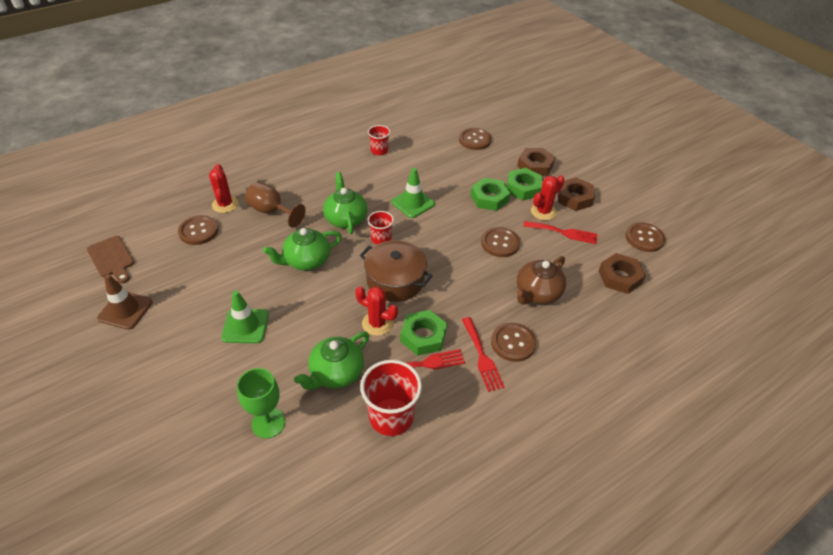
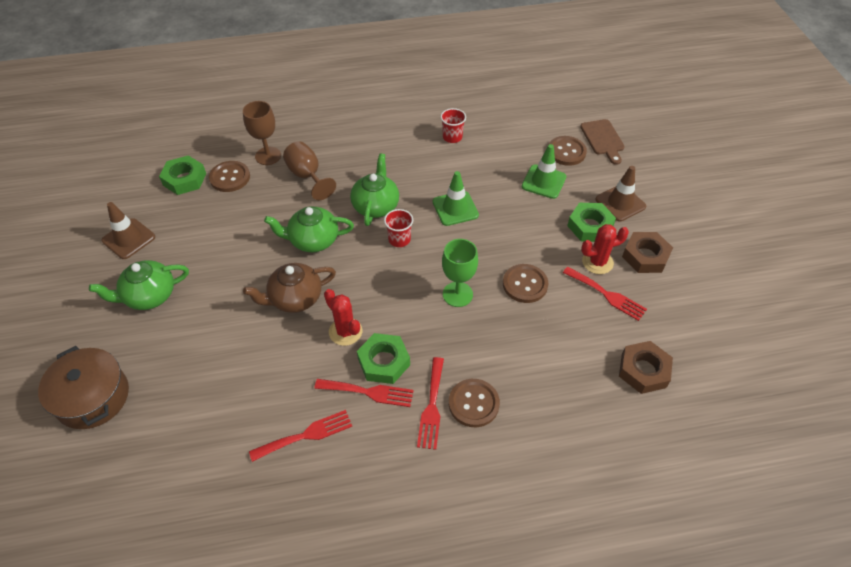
camera: 25 degrees right, 5 degrees up
(112, 259) = (142, 183): brown cutting board -> brown cutting board (603, 139)
(225, 204) = (268, 156): red cactus -> brown goblet
(245, 326) = (222, 290): green traffic cone -> green traffic cone (543, 182)
(268, 423) = (192, 396): green goblet -> green goblet (457, 294)
(336, 373) = (278, 369): green teapot -> green teapot (149, 296)
(391, 416) = (306, 435): red cup -> red fork
(395, 280) = (389, 290): brown pot -> brown pot (92, 397)
(489, 198) = (543, 227): green nut -> green nut (184, 179)
(535, 166) = (620, 203): brown nut -> brown traffic cone
(537, 293) = (534, 356): brown teapot -> brown teapot (295, 298)
(644, 238) = (704, 333): brown button -> none

